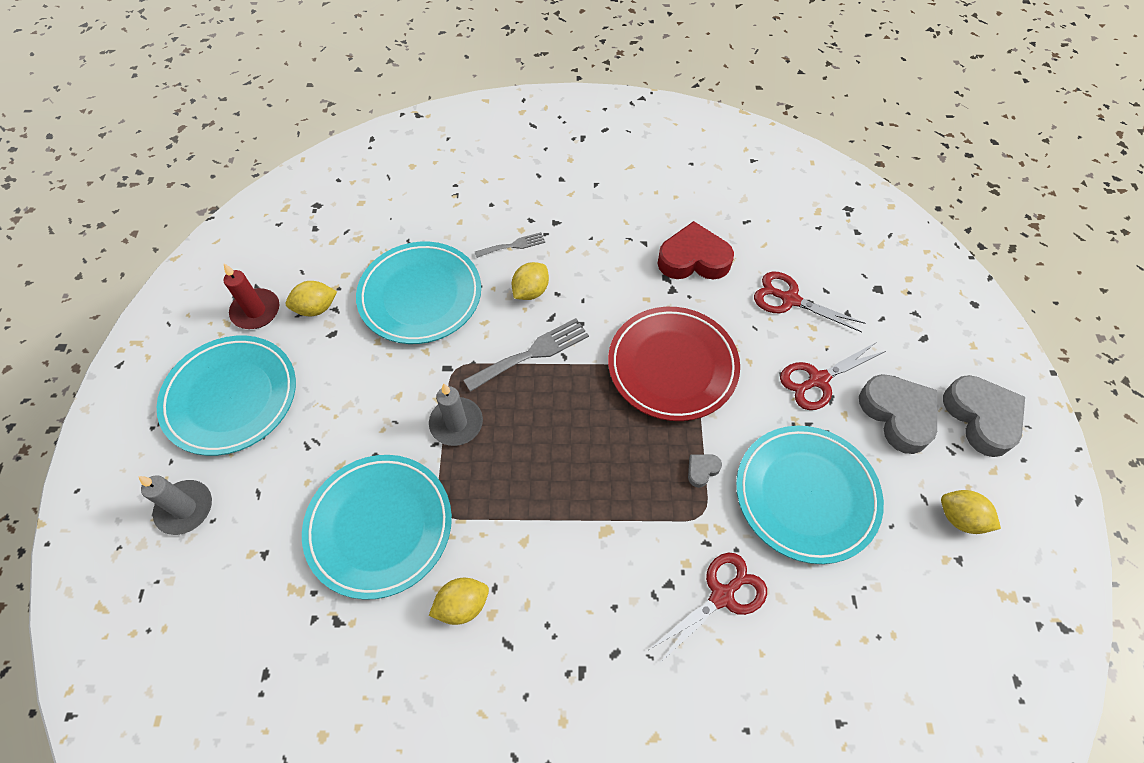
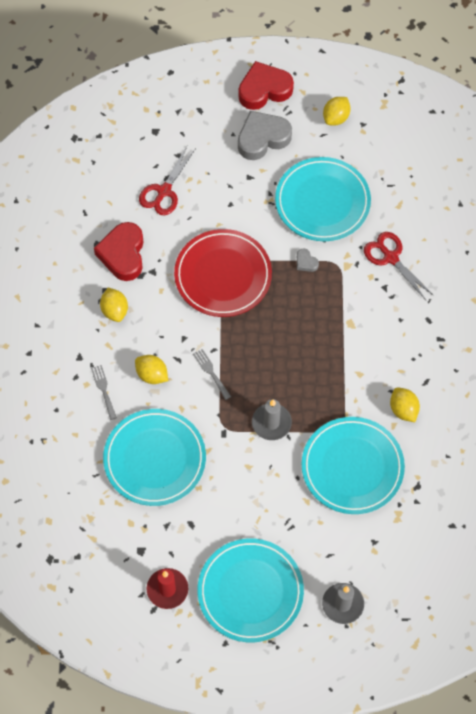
camera: 90 degrees left, 5 degrees up
(316, 308) = (165, 540): yellow lemon -> yellow lemon (115, 310)
(532, 353) = (211, 372): grey fork -> grey fork, size x0.58
(818, 380) = (235, 182): red scissors -> none
(981, 417) = (264, 89): grey heart -> red heart

